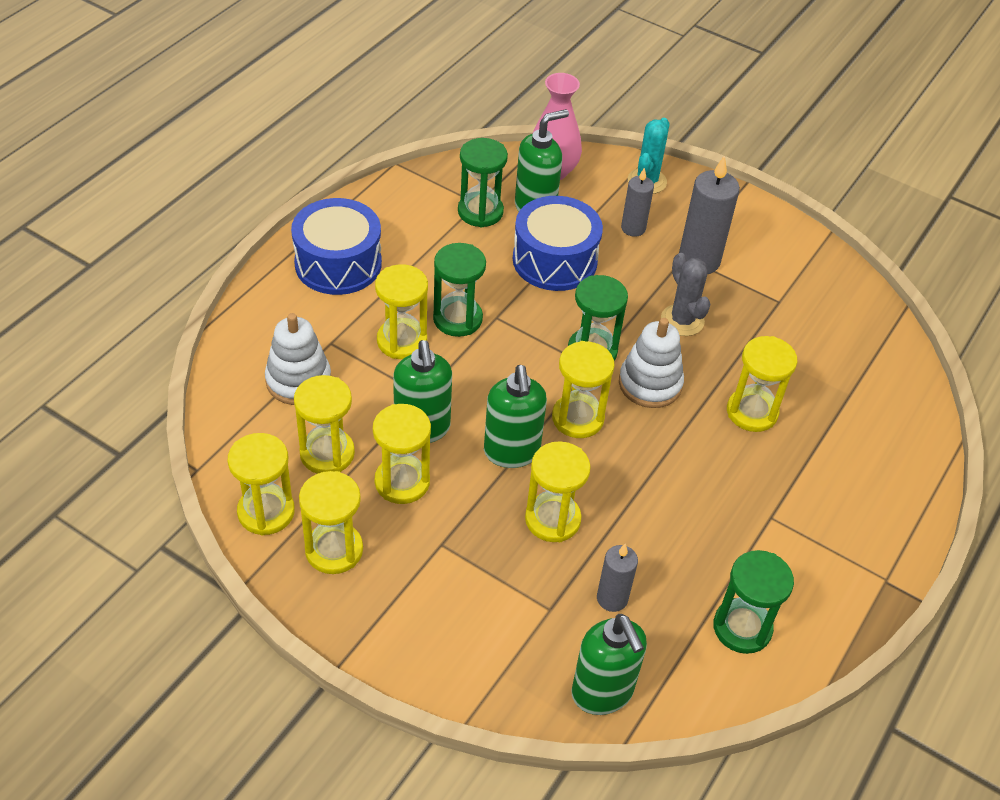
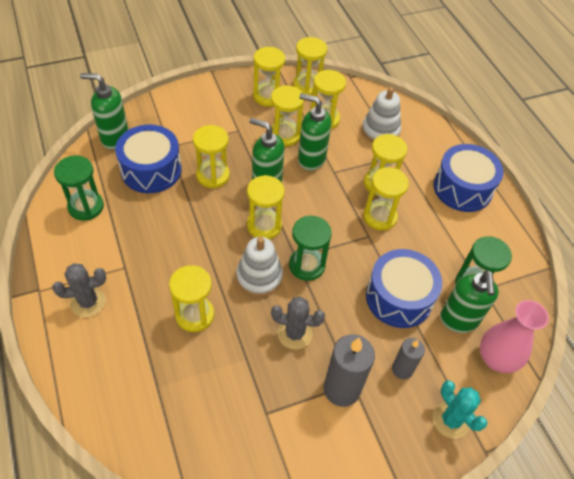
camera: 125 degrees right, 5 degrees up
(457, 319) = (380, 217): green hourglass -> yellow hourglass
(612, 598) = (151, 170): grey candle -> blue drum
(844, 518) = (88, 302): none -> grey cactus

